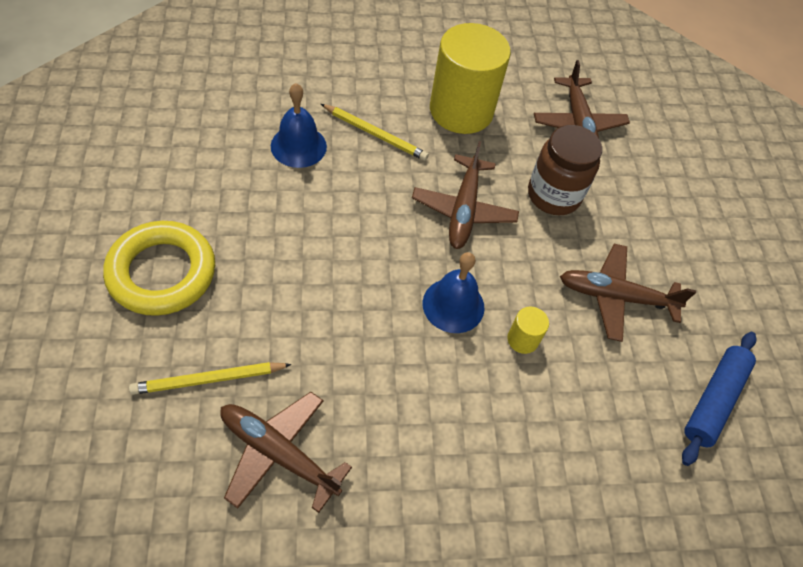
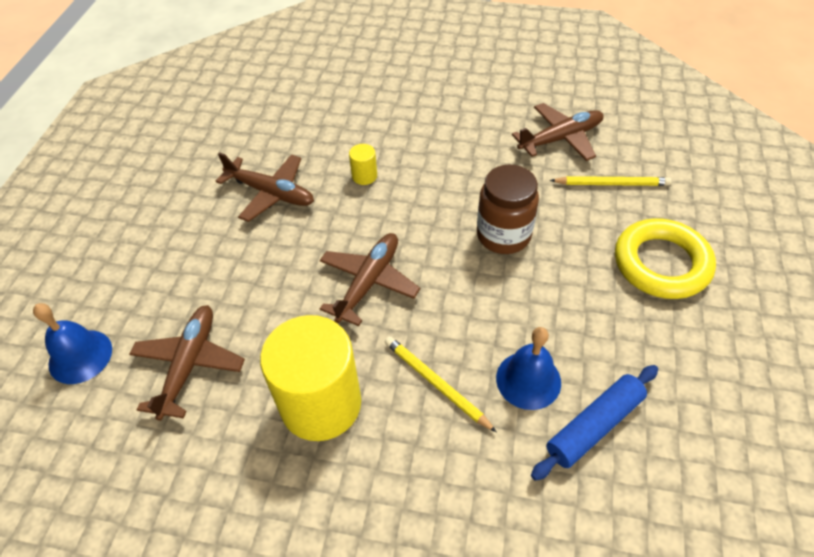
camera: 155 degrees left, 5 degrees down
(279, 453) = (560, 139): brown plane -> brown plane turned 75 degrees counterclockwise
(453, 305) = (410, 205): blue bell -> blue bell (80, 356)
(553, 195) = (271, 284): brown jar -> brown jar (503, 235)
(714, 400) = (246, 125): blue rolling pin -> blue rolling pin (594, 426)

